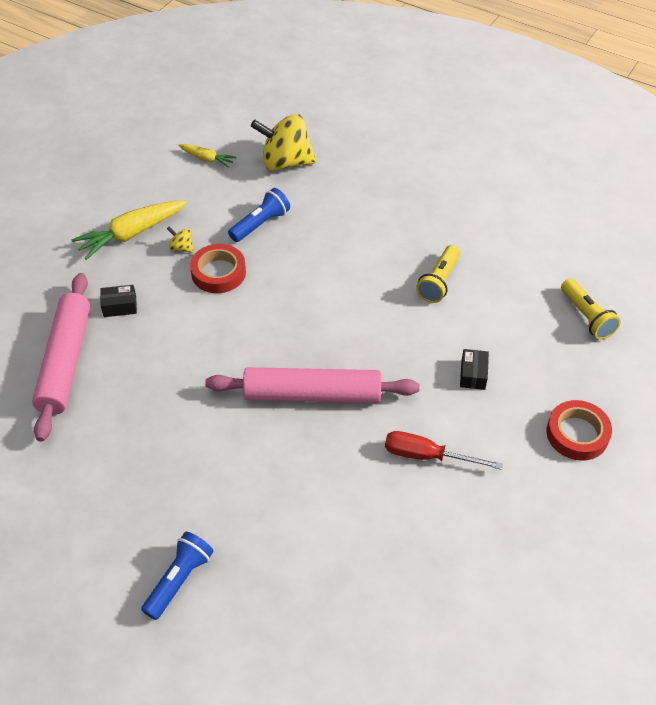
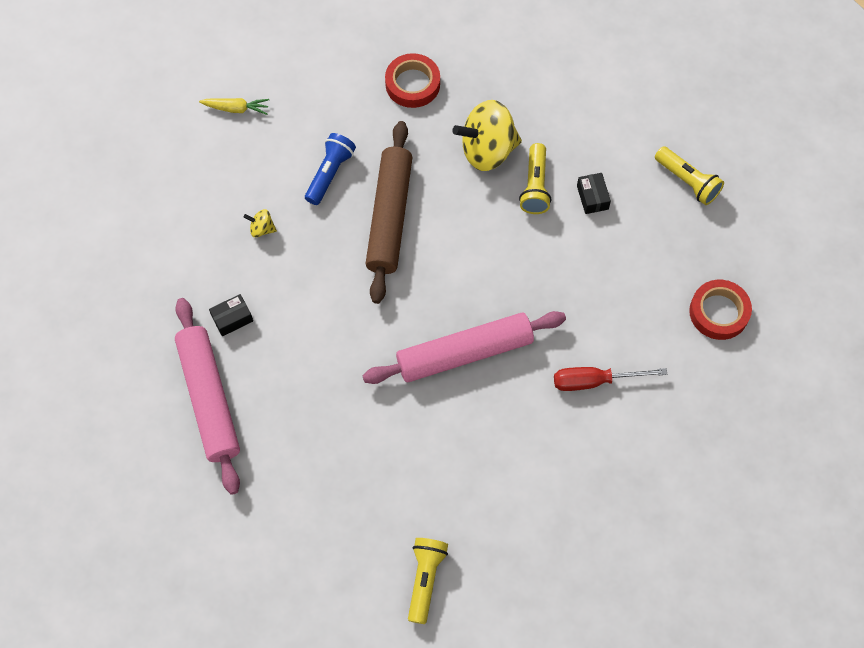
camera: 20 degrees left, 15 degrees up
(131, 234) = (201, 229): yellow carrot -> none
(179, 580) = (425, 579): blue flashlight -> yellow flashlight
(218, 272) = (313, 246): red tape -> red tape (412, 84)
(285, 162) = (321, 87): yellow spinning top -> yellow spinning top (487, 150)
(296, 269) = (389, 217): none -> brown rolling pin
(473, 374) = (605, 281): black box -> black box (592, 197)

